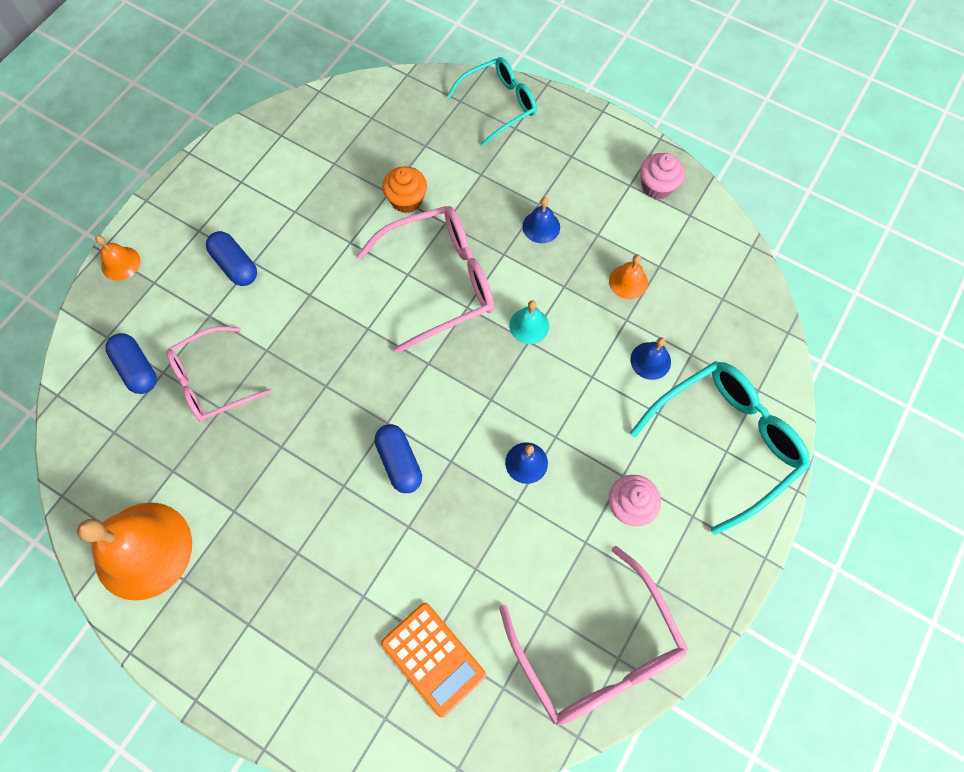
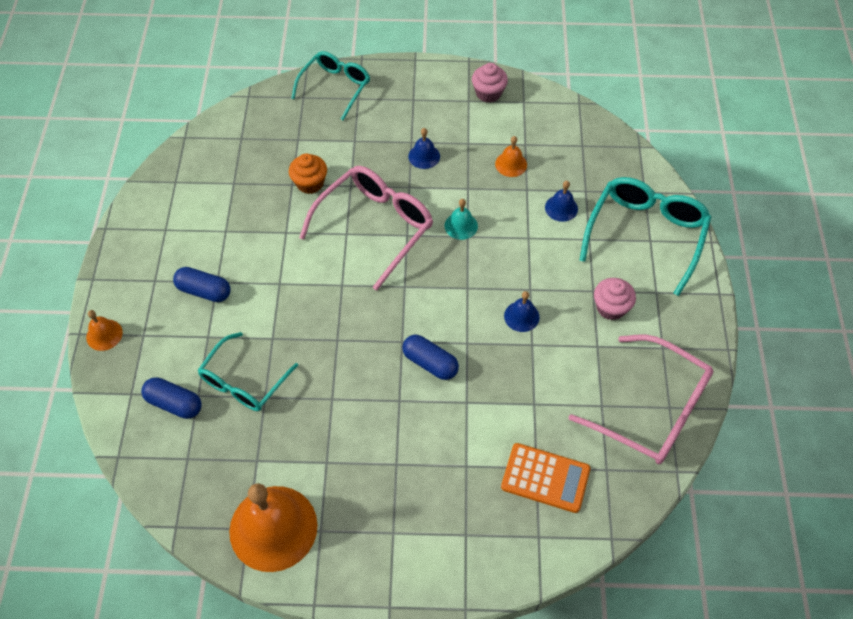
camera: 30 degrees left, 10 degrees down
(211, 381) = (243, 382): pink glasses -> turquoise glasses

